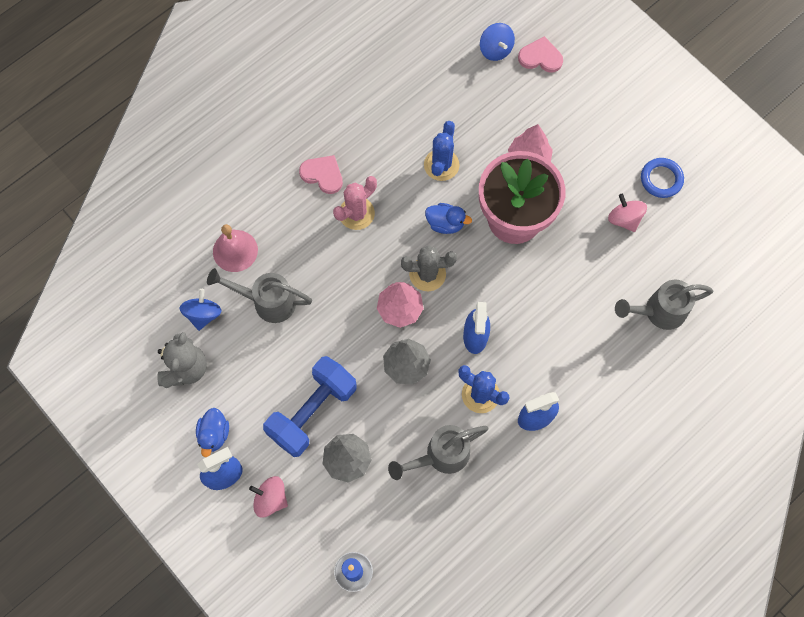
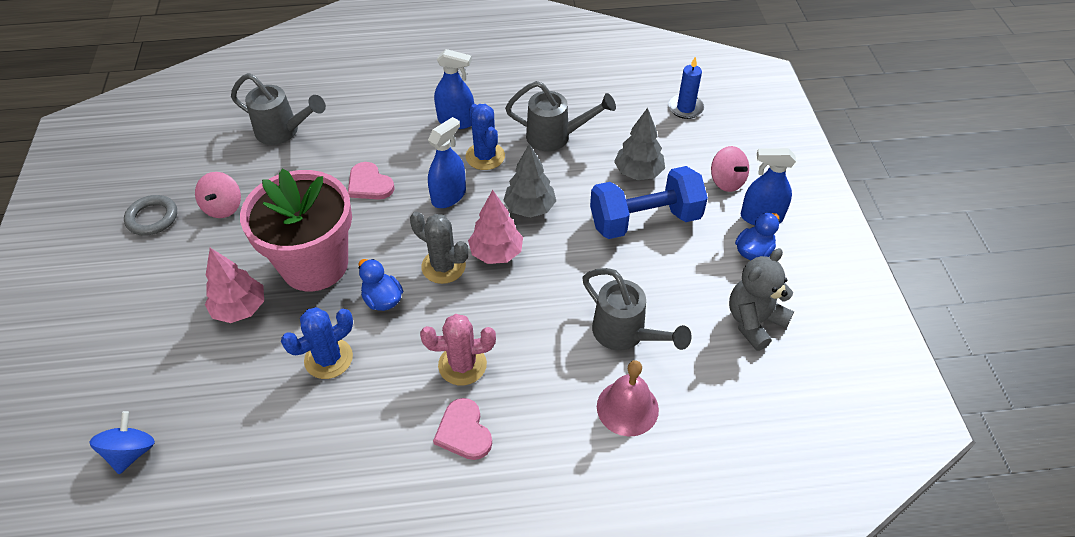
camera: 145 degrees left, 20 degrees down
(203, 314) = (705, 362): blue spinning top -> none
(540, 57) = (99, 408): pink heart -> pink heart (369, 184)
(661, 179) = (152, 218): blue ring -> grey ring

